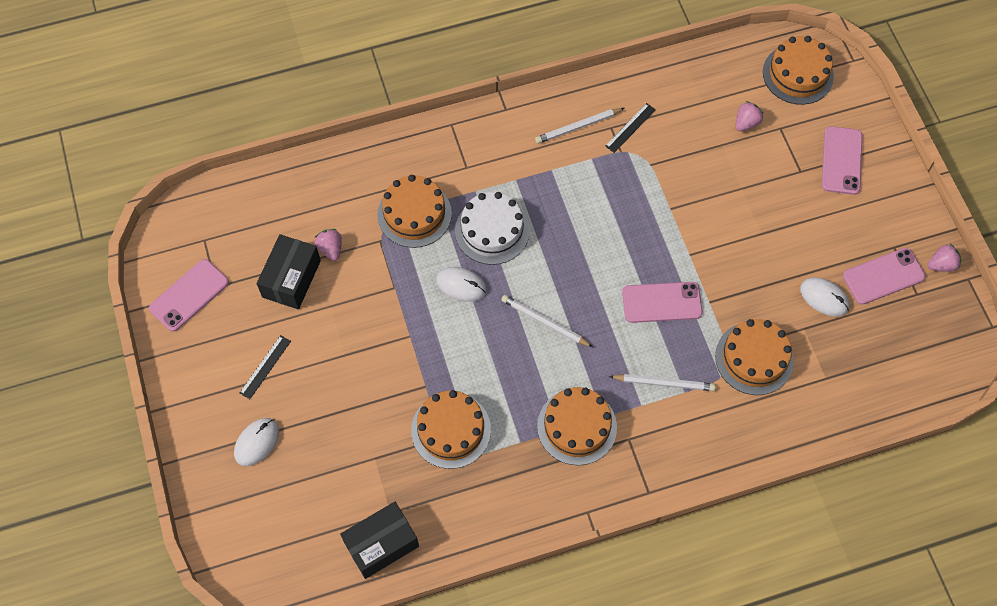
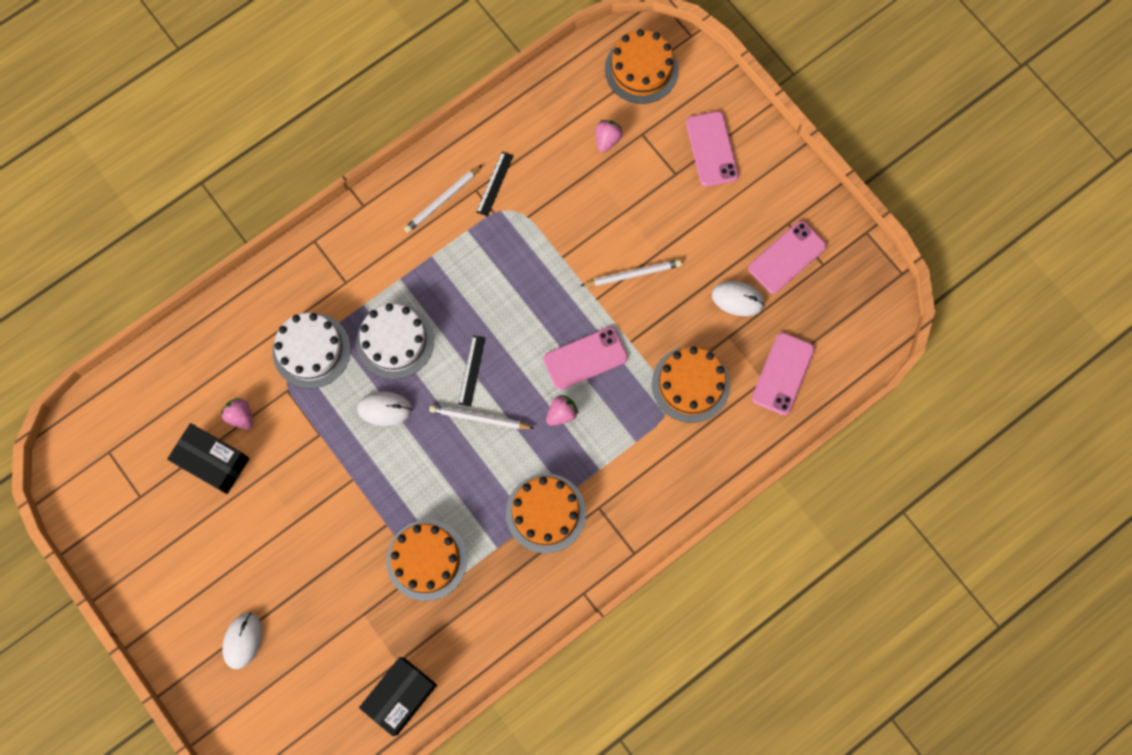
camera: 20 degrees left, 10 degrees up
(189, 295) = (116, 515): pink phone -> pink phone (783, 373)
(265, 367) = (221, 561): black ruler -> black ruler (472, 370)
(291, 279) = (213, 461): black box -> black box turned 60 degrees counterclockwise
(414, 214) = (311, 350): orange cake -> white cake
(664, 383) = (614, 440): white pencil -> white pencil (633, 274)
(941, 264) = (837, 226): pink strawberry -> pink strawberry (561, 413)

